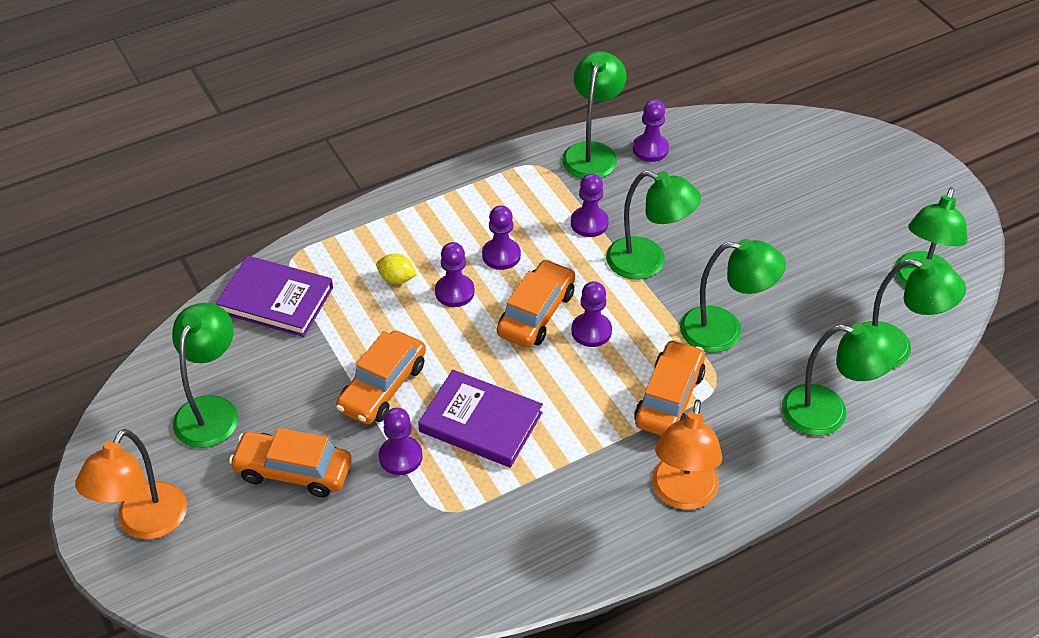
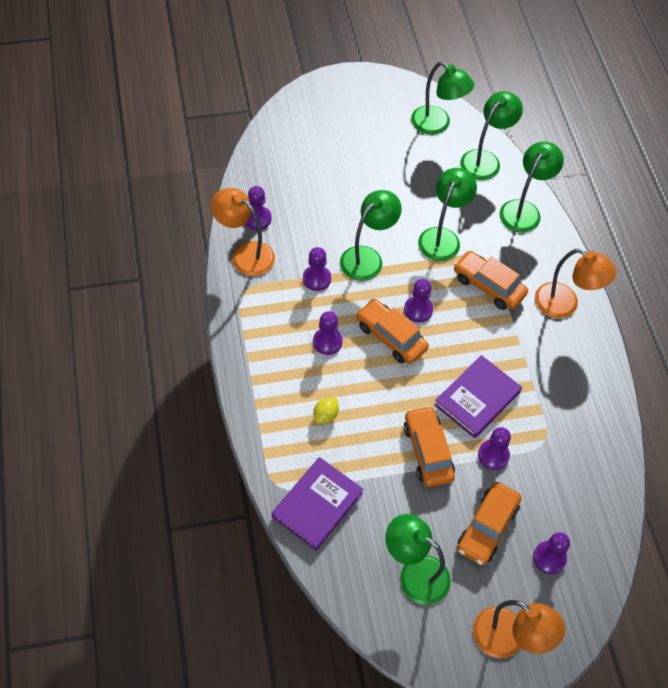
camera: 75 degrees left, 10 degrees up
(382, 387) = (428, 451): orange car -> orange car turned 150 degrees counterclockwise
(454, 292) = (353, 381): purple pawn -> purple pawn (549, 558)
(592, 152) = (245, 254): green lamp -> orange lamp

